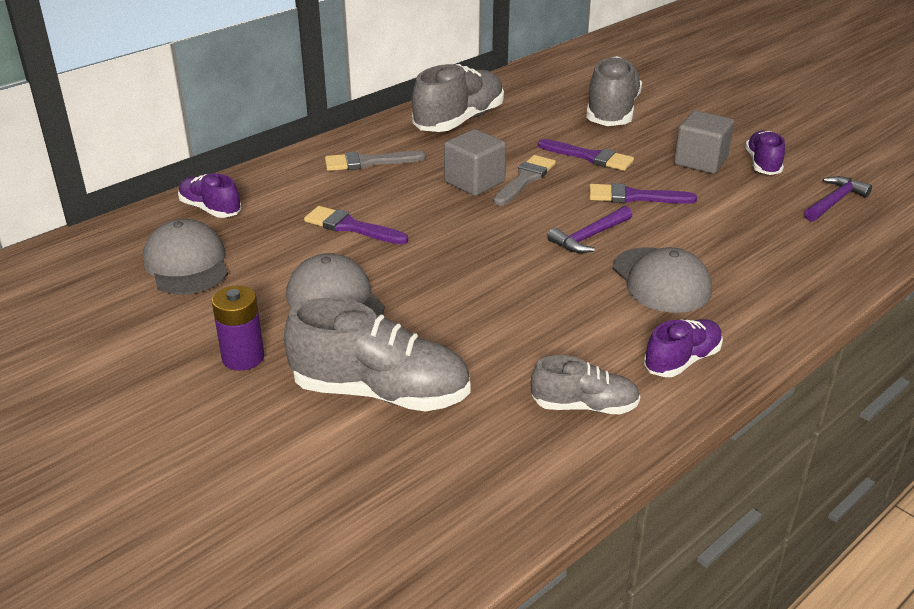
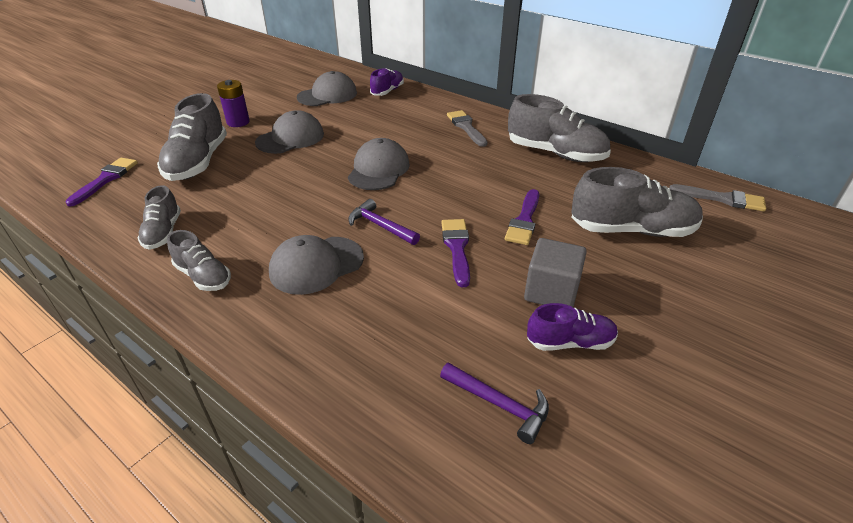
camera: 80 degrees right, 5 degrees up
(351, 227) = (376, 132): purple brush -> purple brush (105, 179)
(459, 231) = (378, 169): none -> grey cap
(474, 182) = (453, 169): grey cube -> none
(525, 179) = (466, 190): grey brush -> grey brush (722, 199)
(682, 361) = (203, 276): purple shoe -> grey shoe

